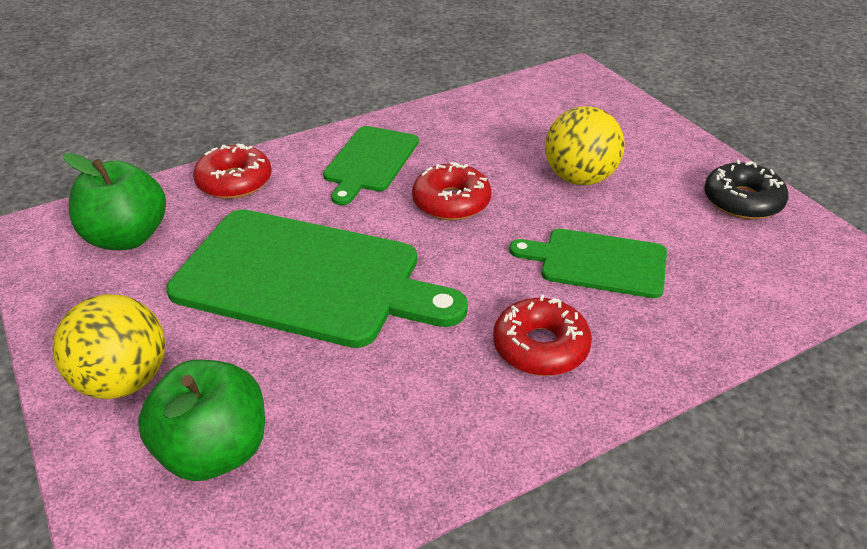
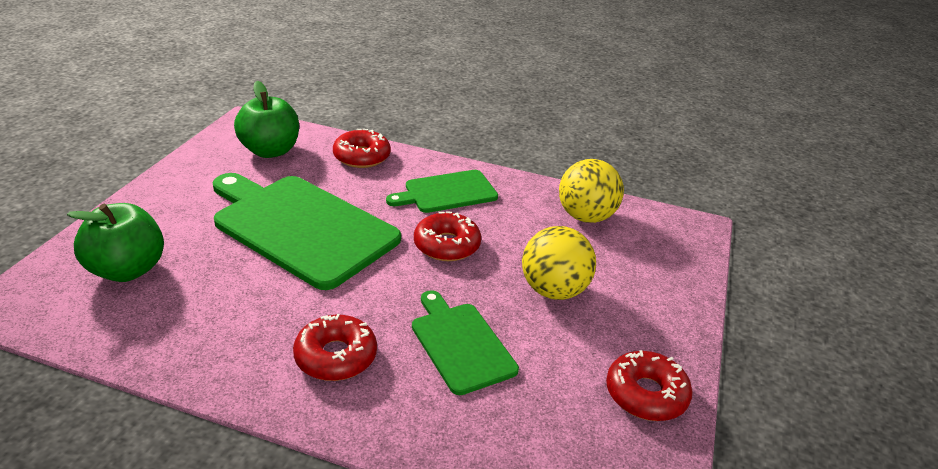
camera: 45 degrees right, 5 degrees down
(123, 381) = (156, 212): yellow ball -> yellow ball (586, 217)
(306, 279) = (301, 227): green cutting board -> green cutting board turned 150 degrees clockwise
(742, 201) = (646, 394): black donut -> red donut

